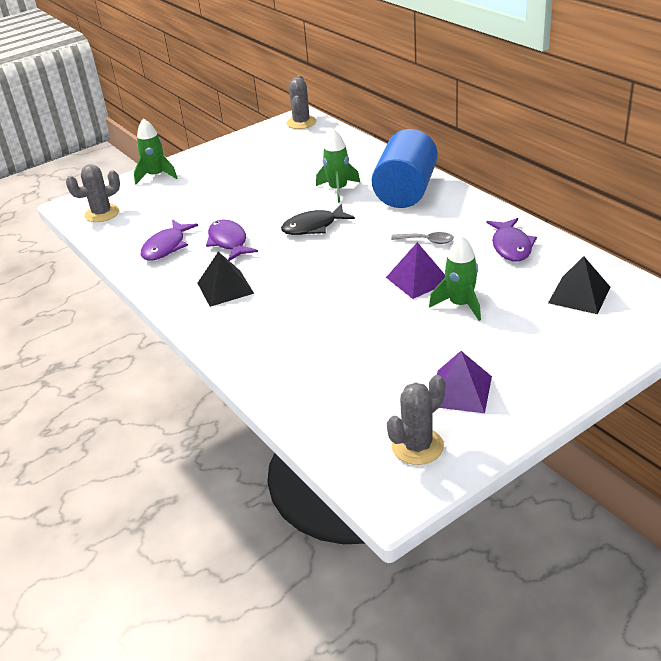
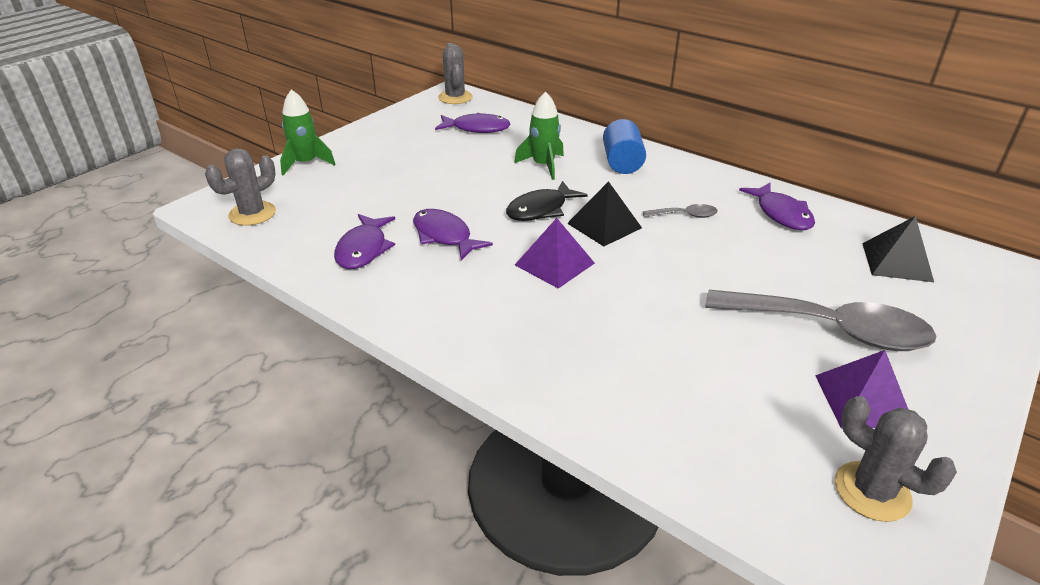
camera: 20 degrees left, 0 degrees up
(225, 288) = (473, 296): black pyramid -> black pyramid (604, 225)
(303, 153) = (477, 128): none -> purple fish
(406, 191) = (622, 163): blue cylinder -> blue cylinder, size x0.61
(417, 446) = (872, 491): grey cactus -> grey cactus turned 75 degrees counterclockwise
(418, 279) = (707, 261): purple pyramid -> purple pyramid (554, 264)
(460, 304) = (778, 287): green rocket -> none
(477, 340) = (831, 329): none -> grey spoon

